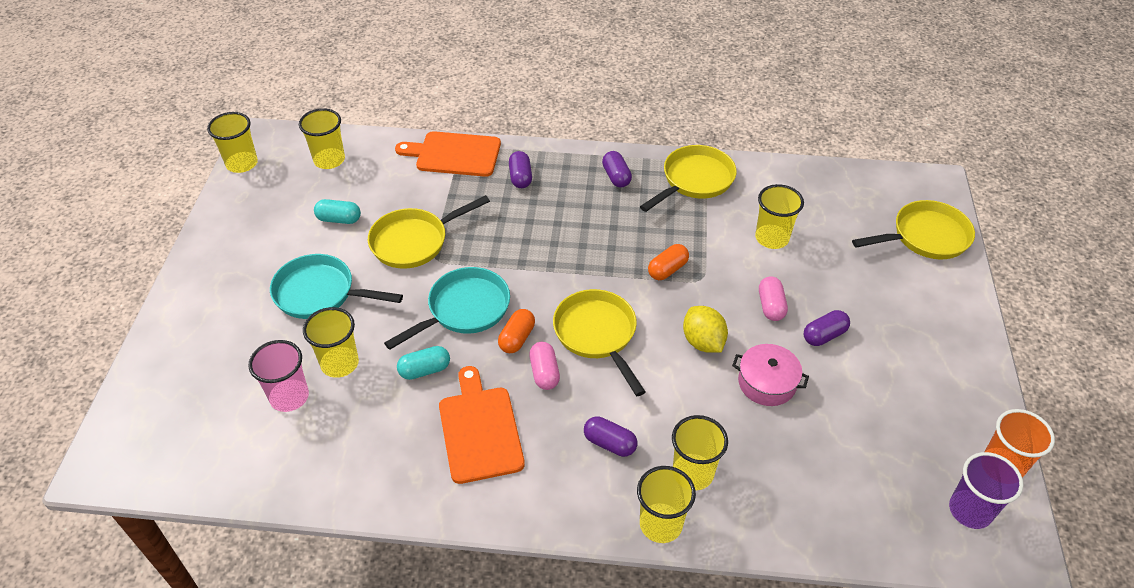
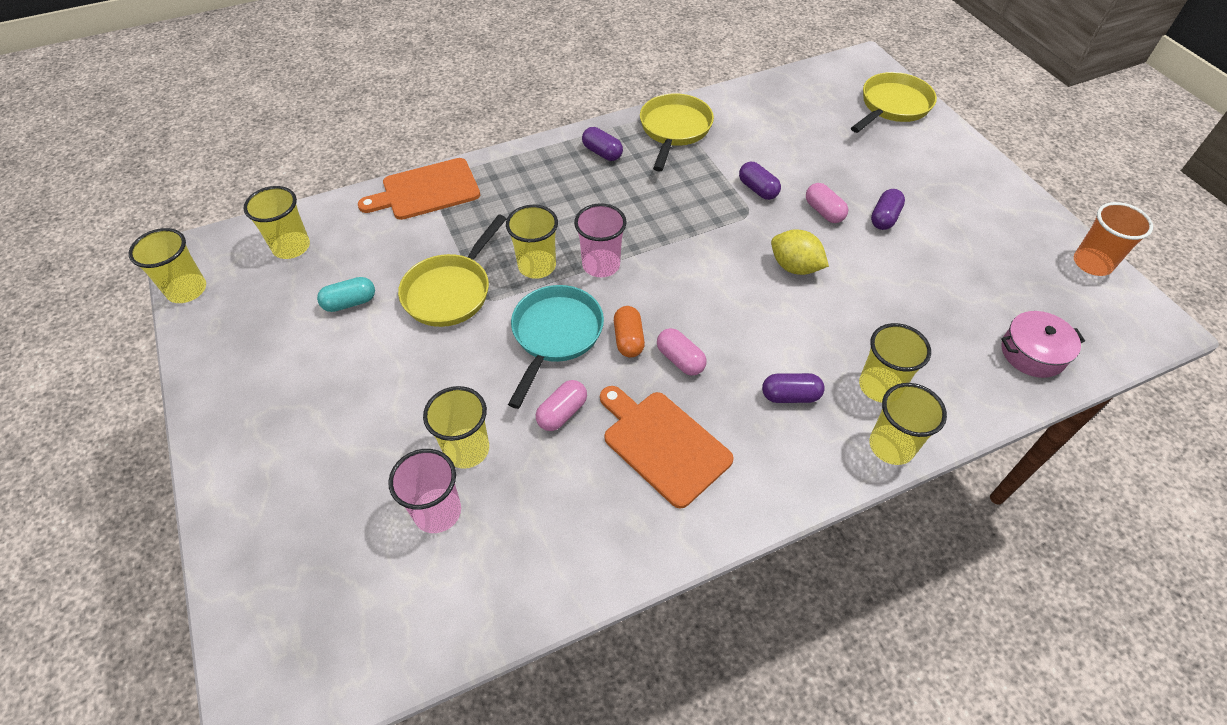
camera: 30 degrees left, 5 degrees up
(320, 293) = (388, 387): turquoise pan -> none
(425, 370) = (562, 413): turquoise capsule -> pink capsule
(520, 177) = (511, 187): purple capsule -> purple capsule (758, 189)
(542, 270) = (601, 265): none -> pink cup
(597, 335) = (700, 302): yellow pan -> none
(667, 269) = (714, 217): orange capsule -> none
(767, 383) = (873, 278): pink pot -> pink pot (1032, 353)
(771, 238) = (778, 154): yellow cup -> yellow cup (537, 266)
(970, 510) = (1100, 309): purple cup -> none

